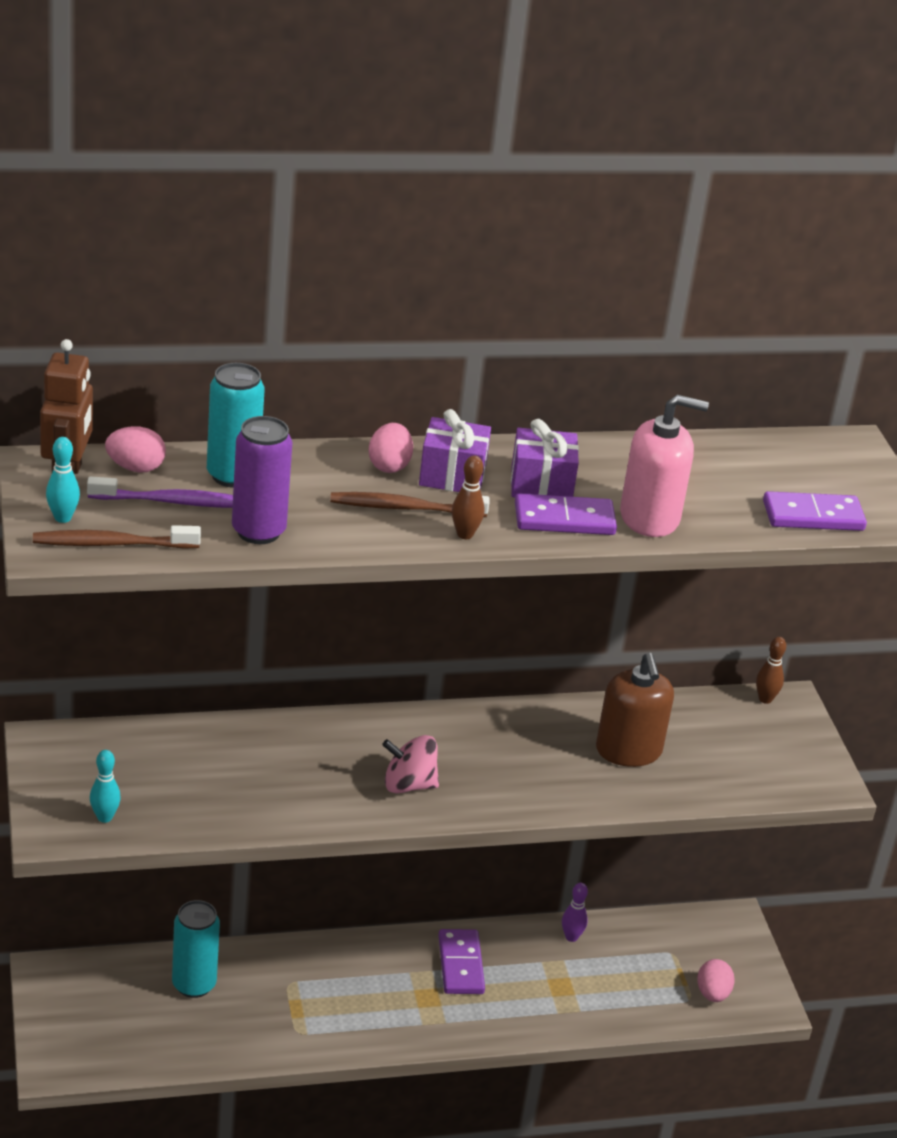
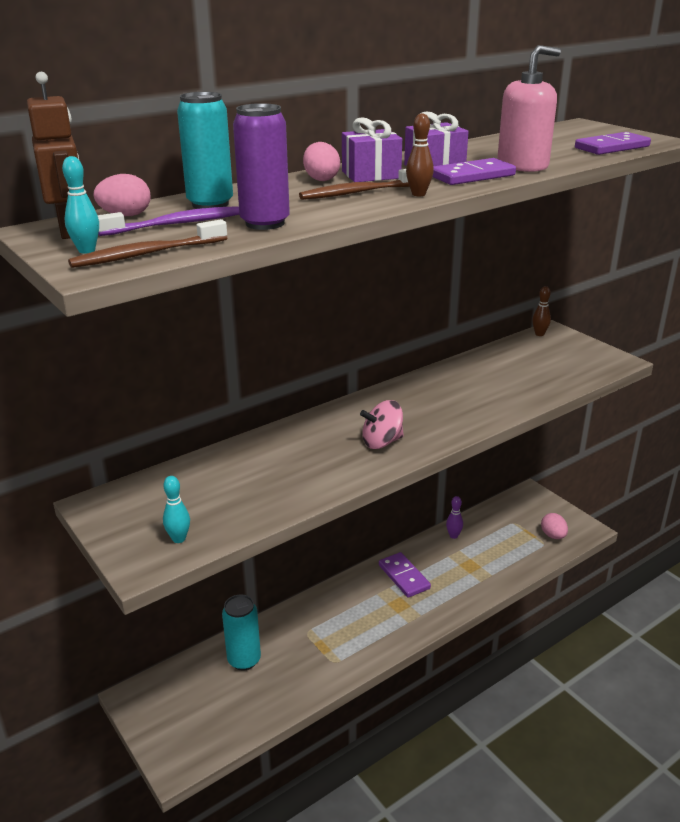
camera: 20 degrees left, 5 degrees down
(628, 751) = (495, 380): brown soap dispenser -> none

